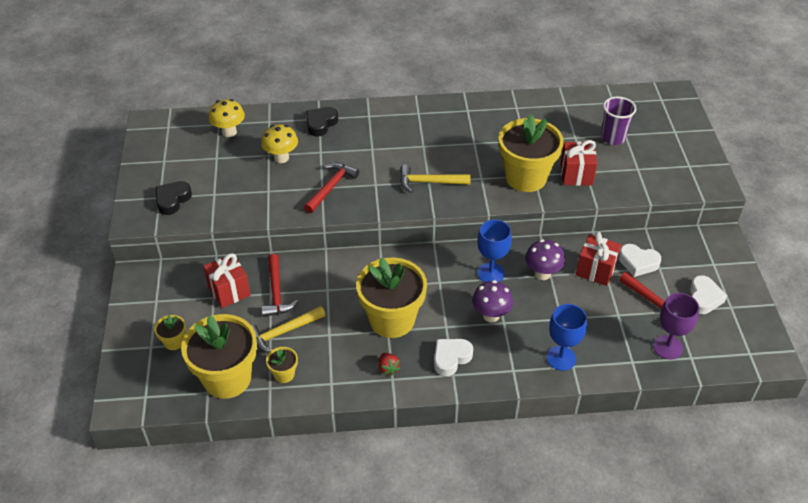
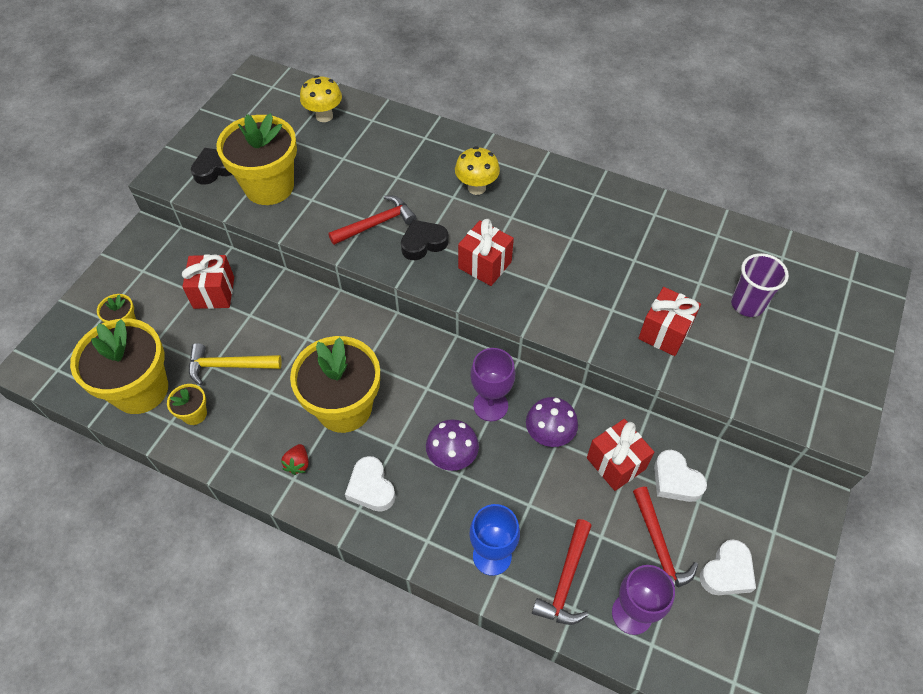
camera: 30 degrees right, 10 degrees up
(276, 292) = (256, 317): red hammer -> red hammer (566, 580)
(281, 158) = (353, 167): yellow mushroom -> yellow mushroom (476, 188)
(321, 124) = (421, 144): black heart -> black heart (423, 243)
(429, 182) = (485, 265): yellow hammer -> red gift
(451, 358) = (371, 487): white heart -> white heart turned 105 degrees counterclockwise
(491, 273) = (490, 405): blue goblet -> purple goblet
(526, 177) = (600, 308): yellow flower pot -> yellow flower pot (269, 187)

